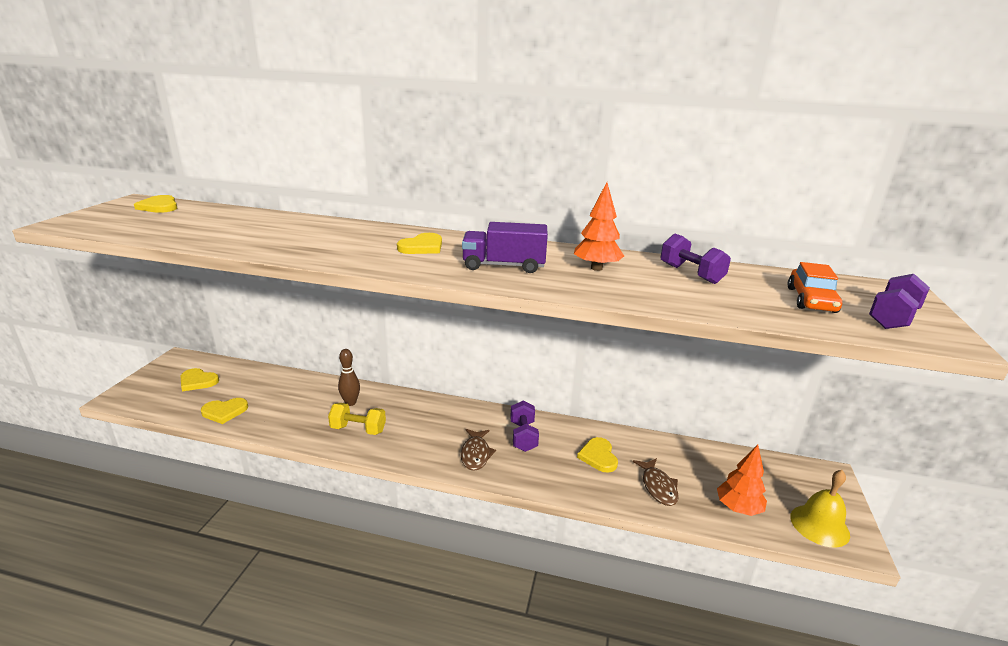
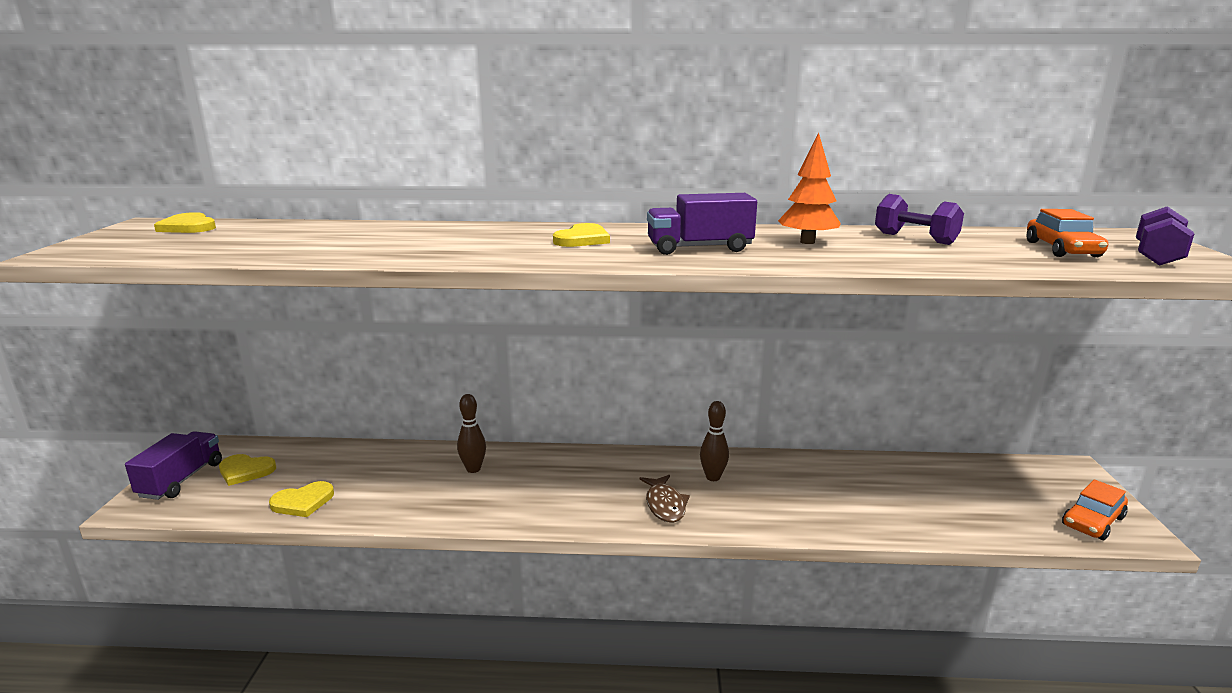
camera: 10 degrees left, 5 degrees down
(154, 382) = (181, 480): none -> purple truck
(358, 429) = (499, 498): yellow dumbbell -> none
(523, 436) = (713, 477): purple dumbbell -> brown bowling pin
(598, 456) = (813, 486): yellow heart -> none
(658, 487) = (898, 508): brown fish -> none
(738, 508) = (998, 517): orange tree -> none
(819, 525) = (1092, 521): yellow bell -> orange car

